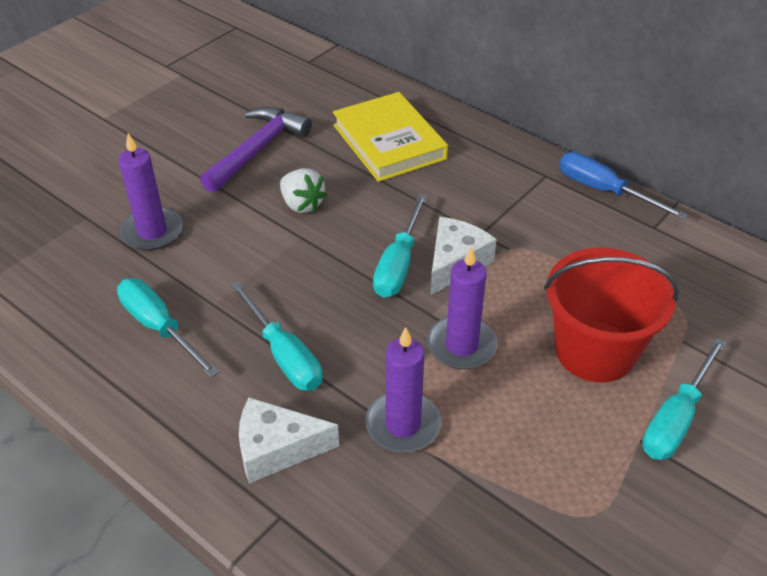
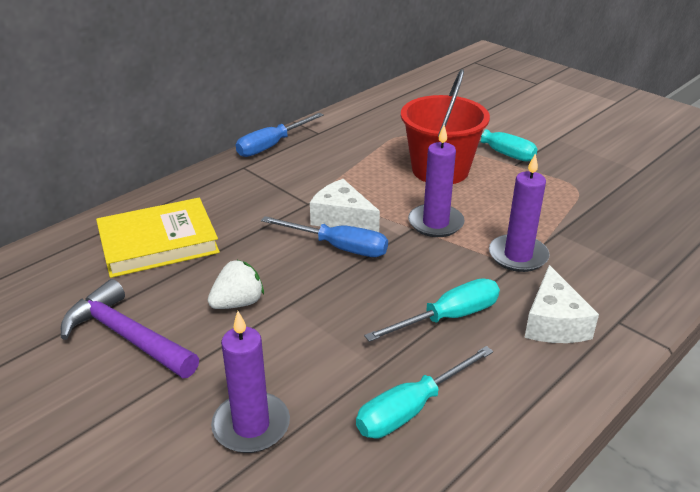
camera: 85 degrees left, 10 degrees down
(398, 264) = (339, 247): turquoise screwdriver -> blue screwdriver

